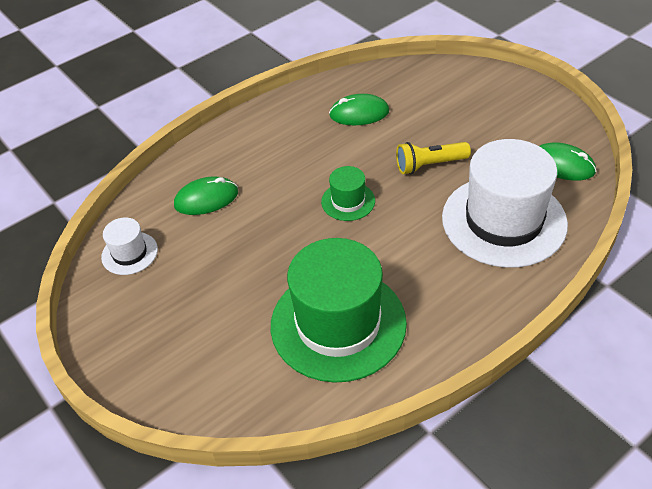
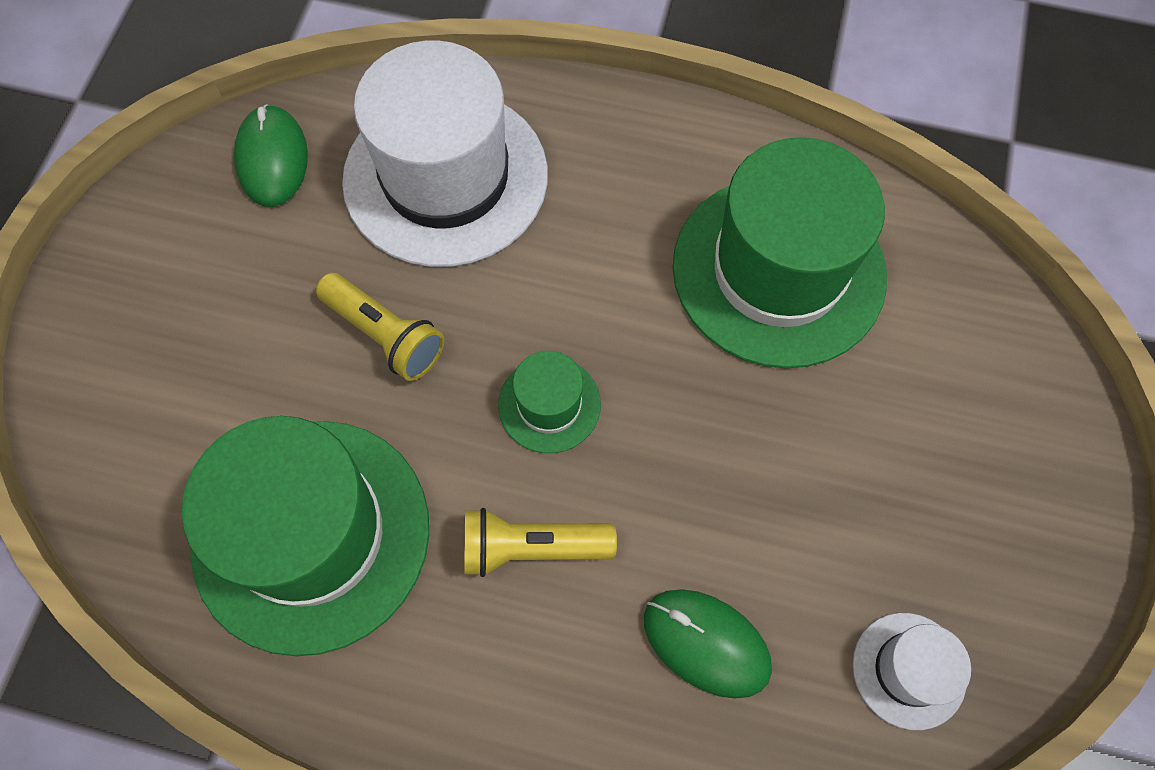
camera: 130 degrees left, 20 degrees up
(293, 168) = (531, 547): none -> yellow flashlight
(359, 113) = (311, 534): green mouse -> green hat

